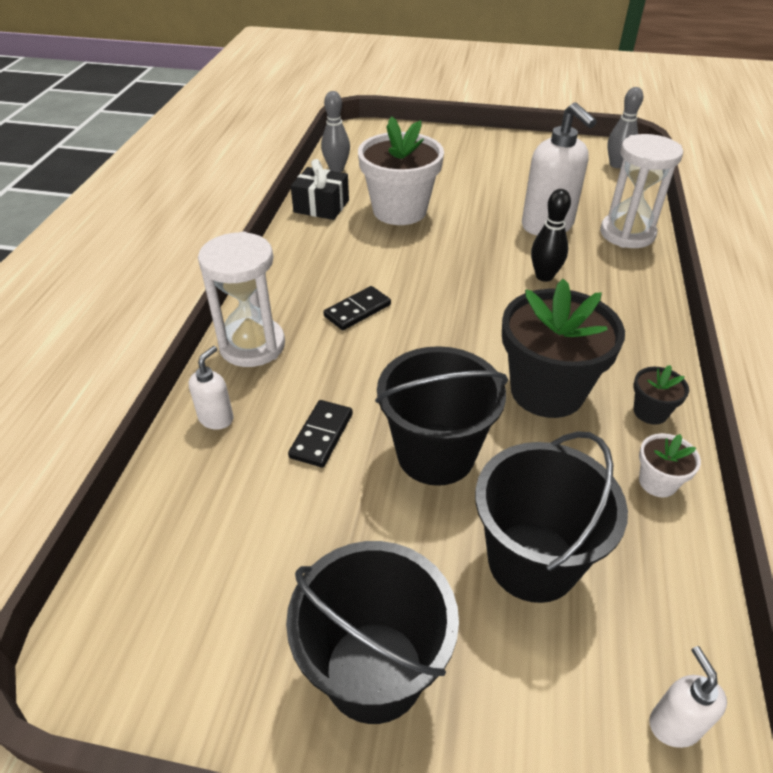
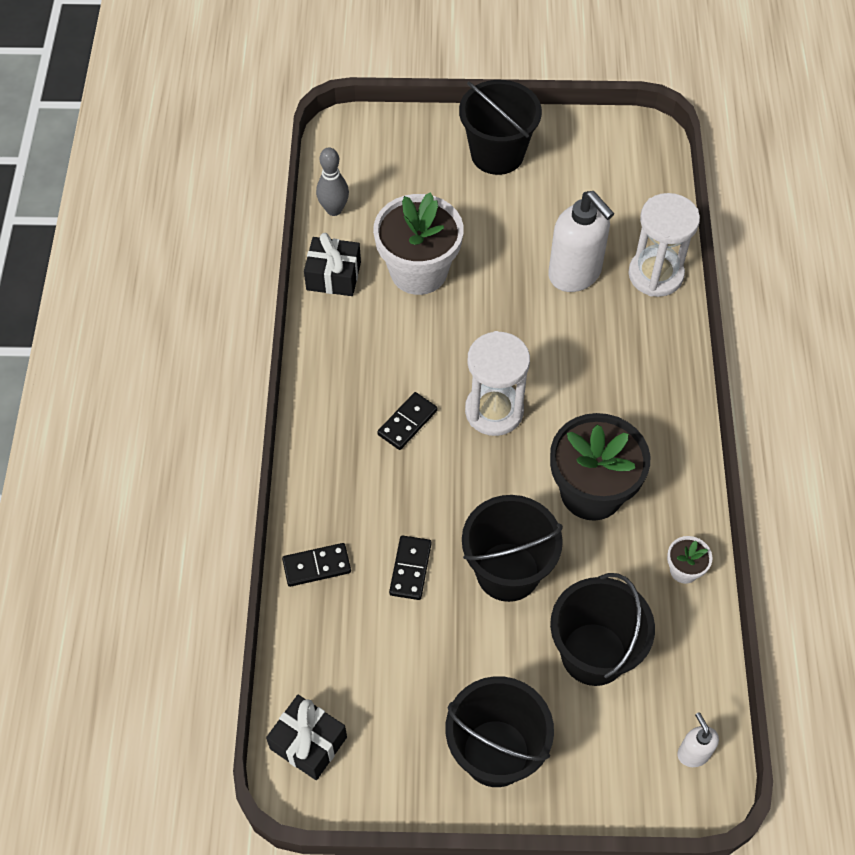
camera: 10 degrees left, 15 degrees up
(123, 612) = (308, 743): none -> black gift
(216, 418) = (316, 566): white soap dispenser -> black domino
(252, 345) = (321, 481): white hourglass -> white hourglass (494, 411)
(487, 152) = (497, 154): none -> black bucket
(544, 276) = (578, 349): black bowling pin -> none
(616, 165) = (642, 159): grey bowling pin -> none
(650, 412) = (678, 501): black flower pot -> none

